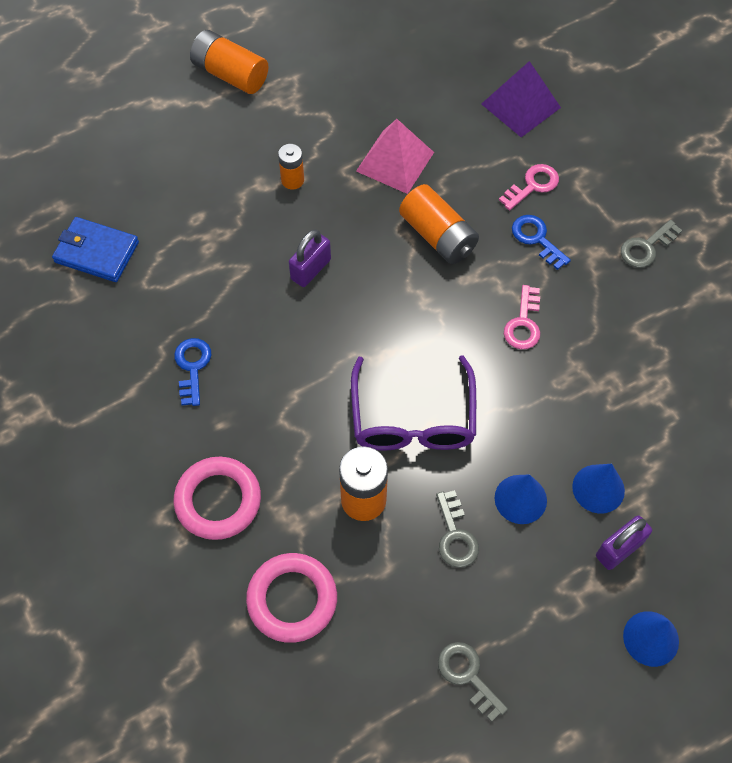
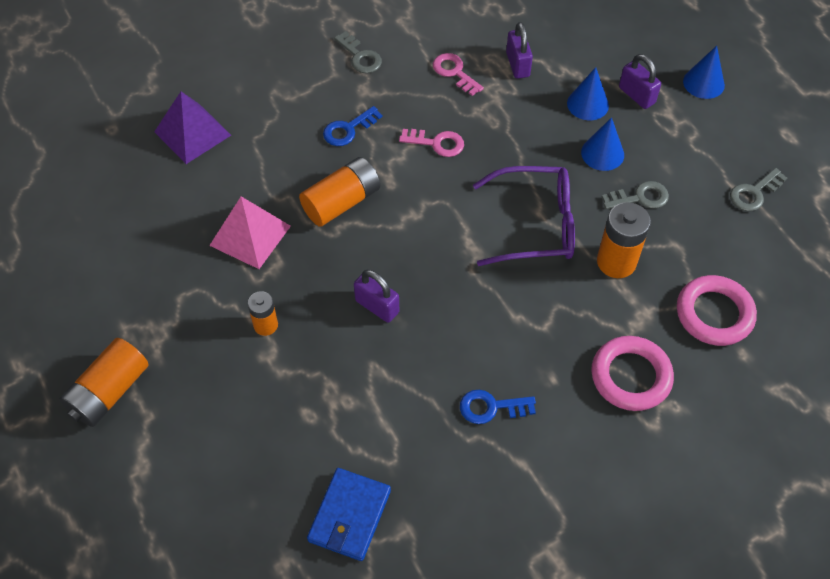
camera: 90 degrees left, 5 degrees down
(532, 185) = (288, 129): pink key -> pink key (454, 72)
(655, 412) = (517, 65): none -> purple padlock

